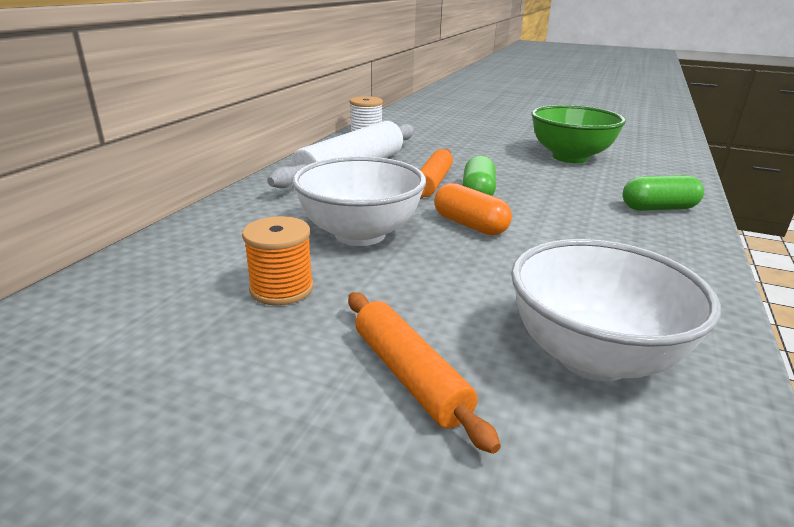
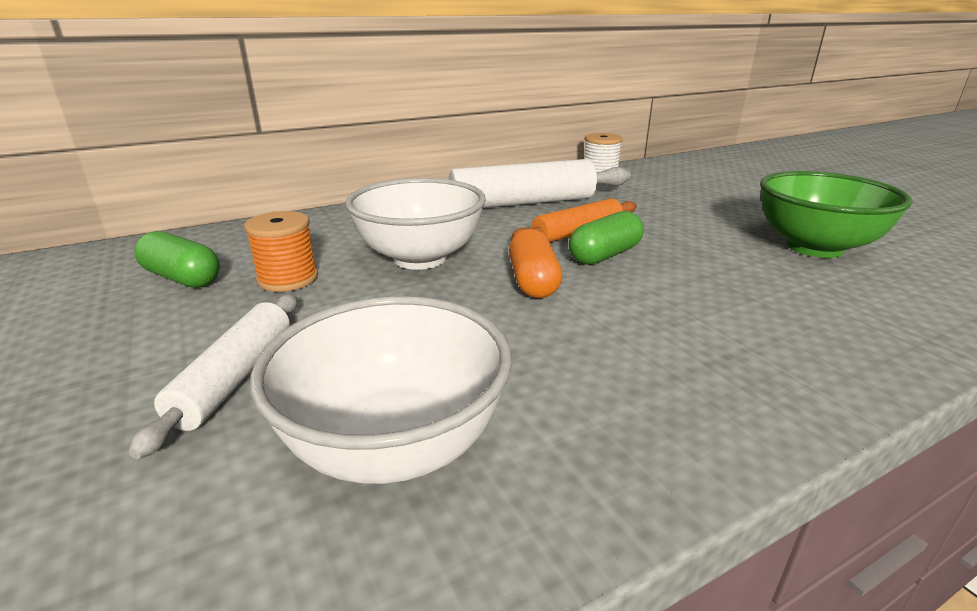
camera: 40 degrees right, 0 degrees up
(409, 375) = (235, 377): orange rolling pin -> white rolling pin
(658, 208) = (830, 341): green capsule -> green capsule (182, 278)

